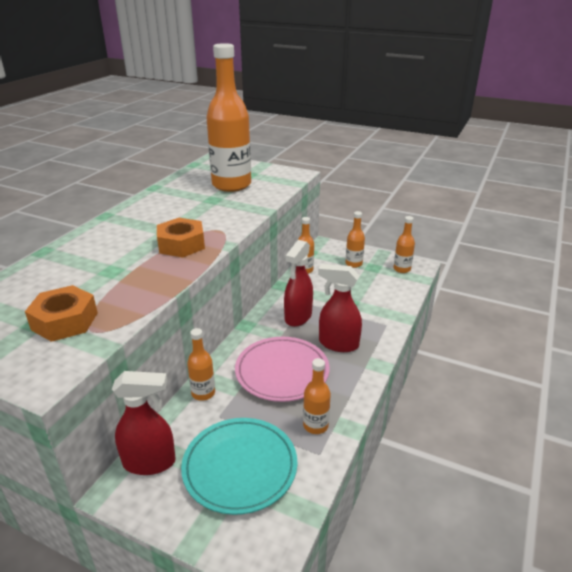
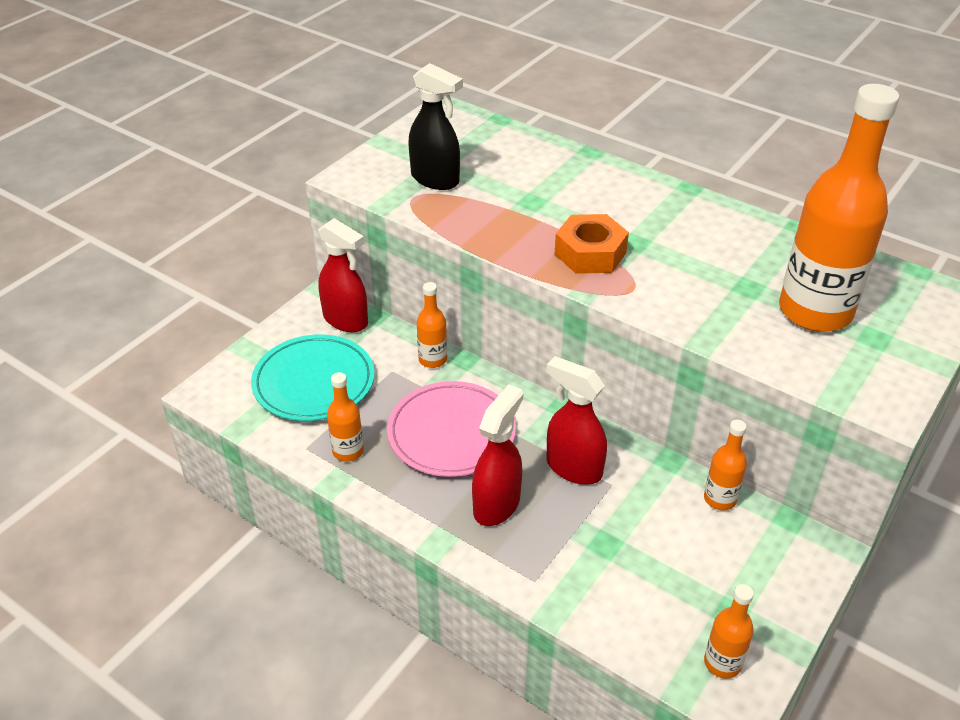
camera: 100 degrees right, 10 degrees up
(64, 321) = (435, 179): orange nut -> black spray bottle
(150, 462) = (346, 320): red spray bottle -> red spray bottle turned 60 degrees counterclockwise
(353, 264) = (744, 581): orange bottle -> none

